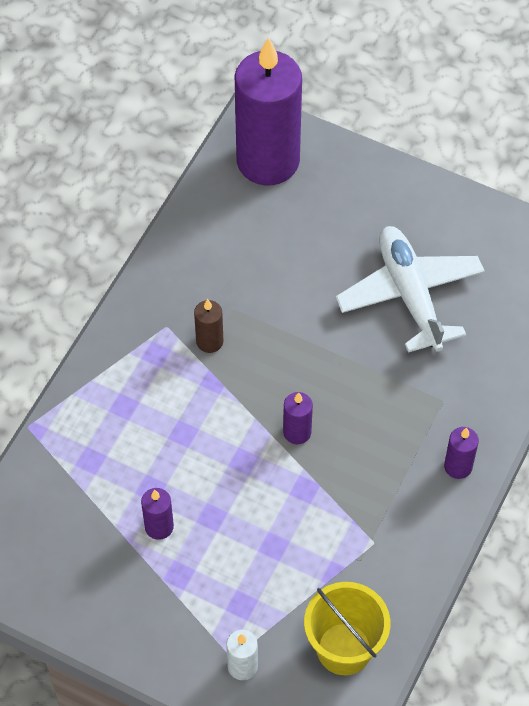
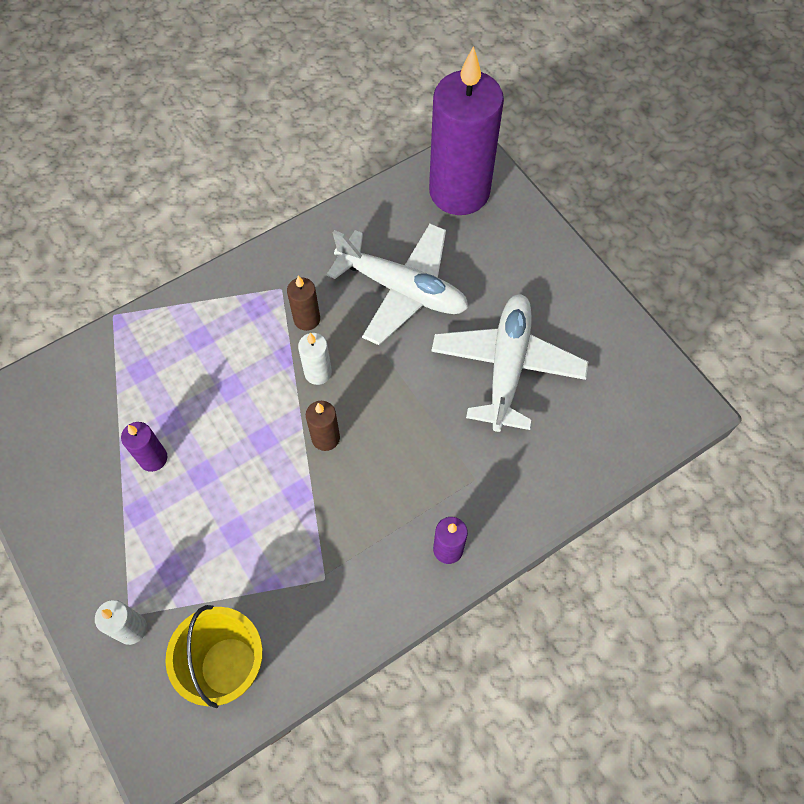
camera: 30 degrees right, 5 degrees up
(252, 382) = (318, 373): none -> white candle
(276, 273) = (402, 289): none -> white plane
(297, 432) = (325, 438): purple candle -> brown candle

